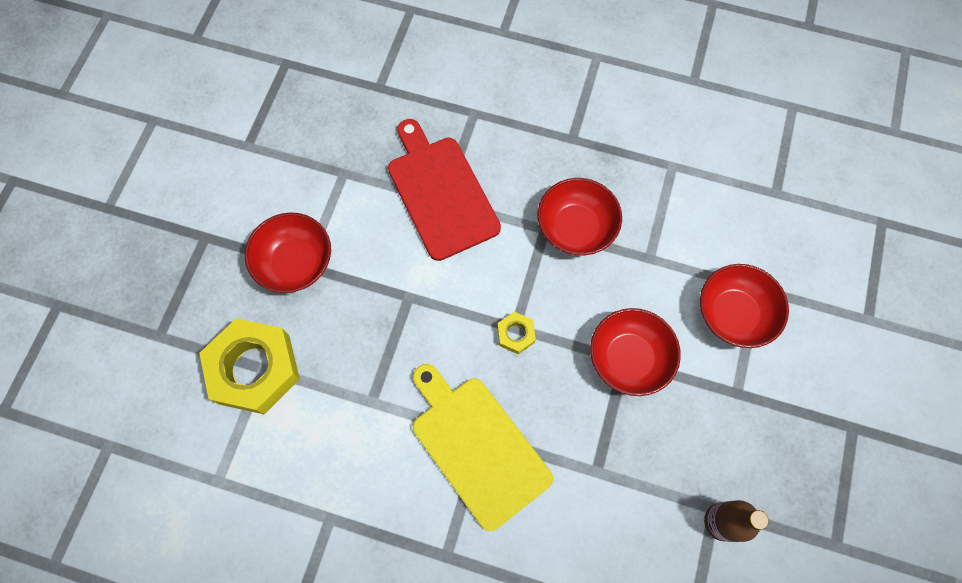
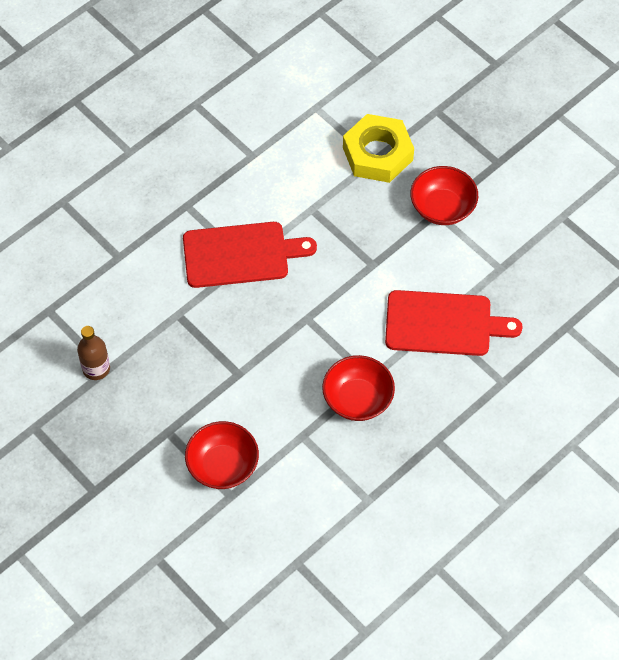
camera: 120 degrees right, 10 degrees down
(477, 446) = (240, 255): yellow cutting board -> red cutting board
(516, 334) = (301, 316): yellow nut -> none
(628, 359) = (237, 377): red bowl -> none

